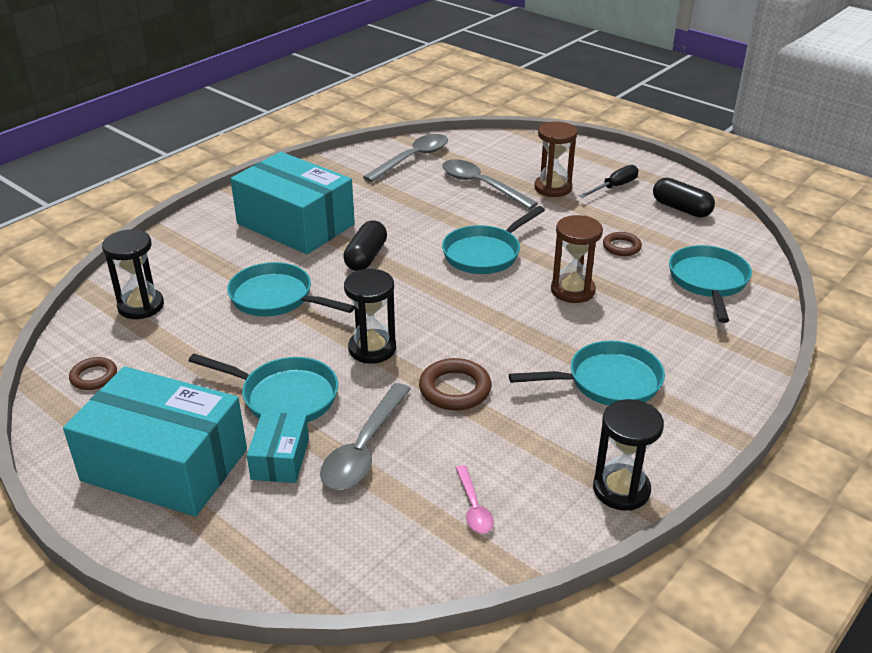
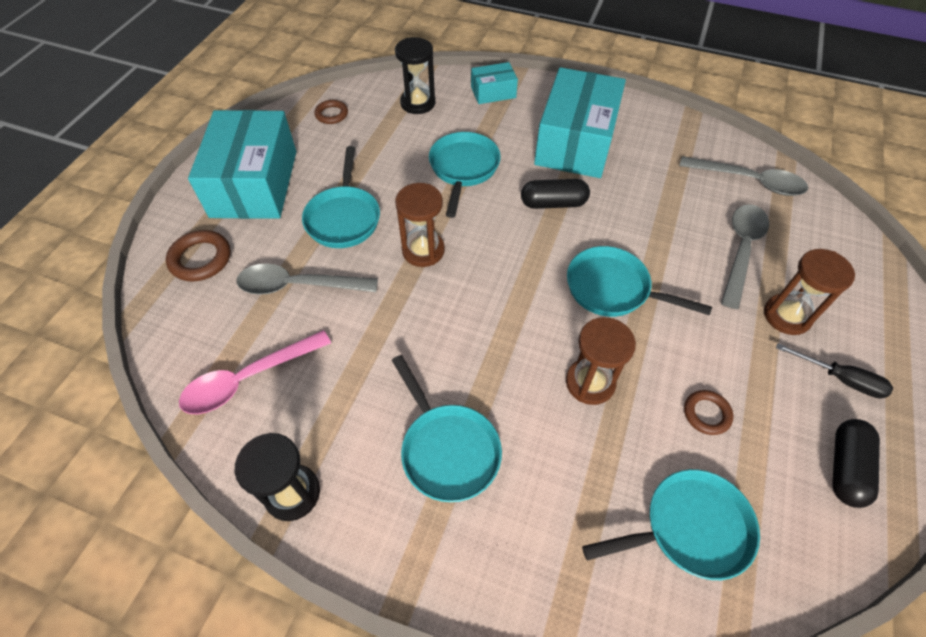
camera: 70 degrees right, 20 degrees up
(280, 459) = (275, 240): turquoise box -> turquoise box (493, 92)
(372, 349) = (423, 250): black hourglass -> brown hourglass
(455, 389) = (391, 324): brown ring -> brown ring (201, 259)
(474, 507) = (247, 379): pink spoon -> pink spoon, size x1.88

